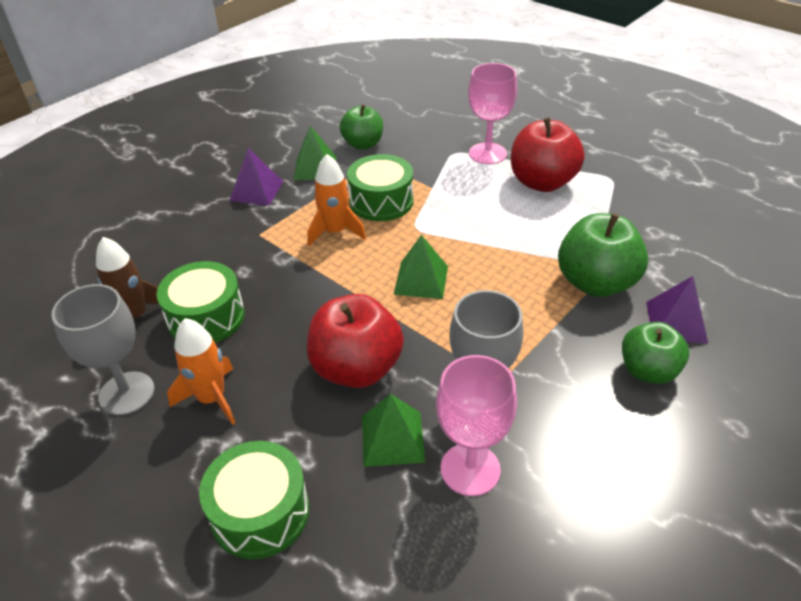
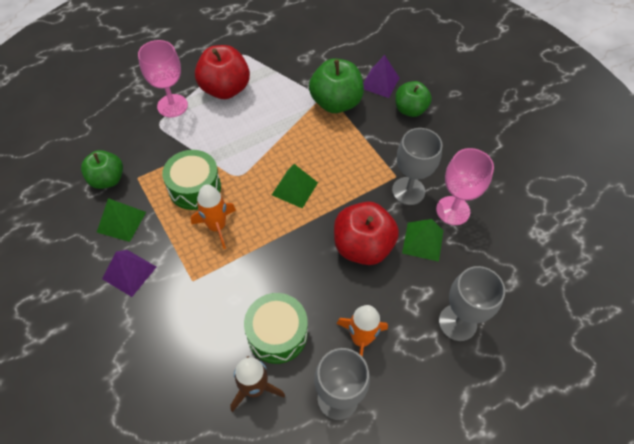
camera: 75 degrees left, 15 degrees up
(260, 512) = (457, 322): green drum -> grey goblet

